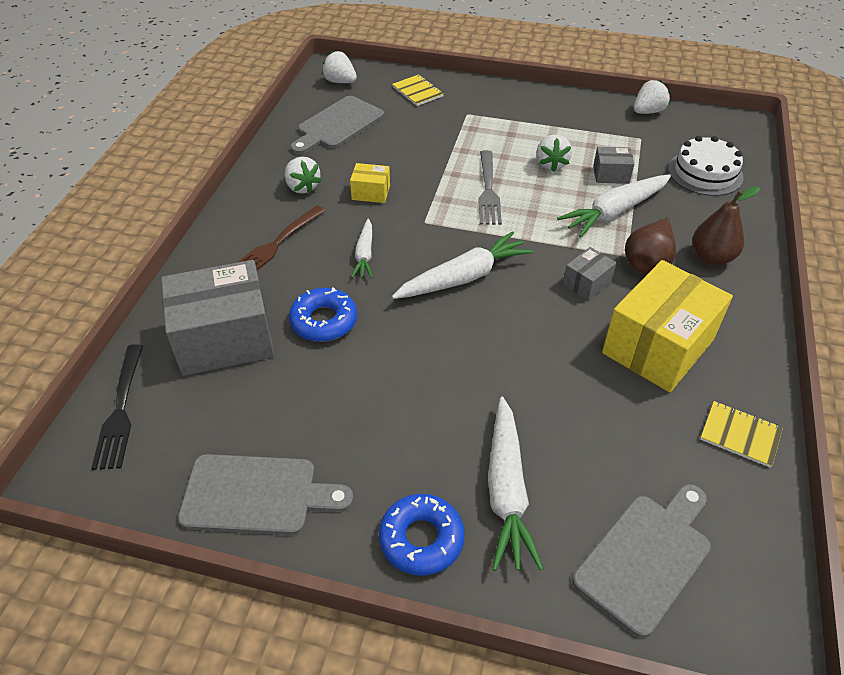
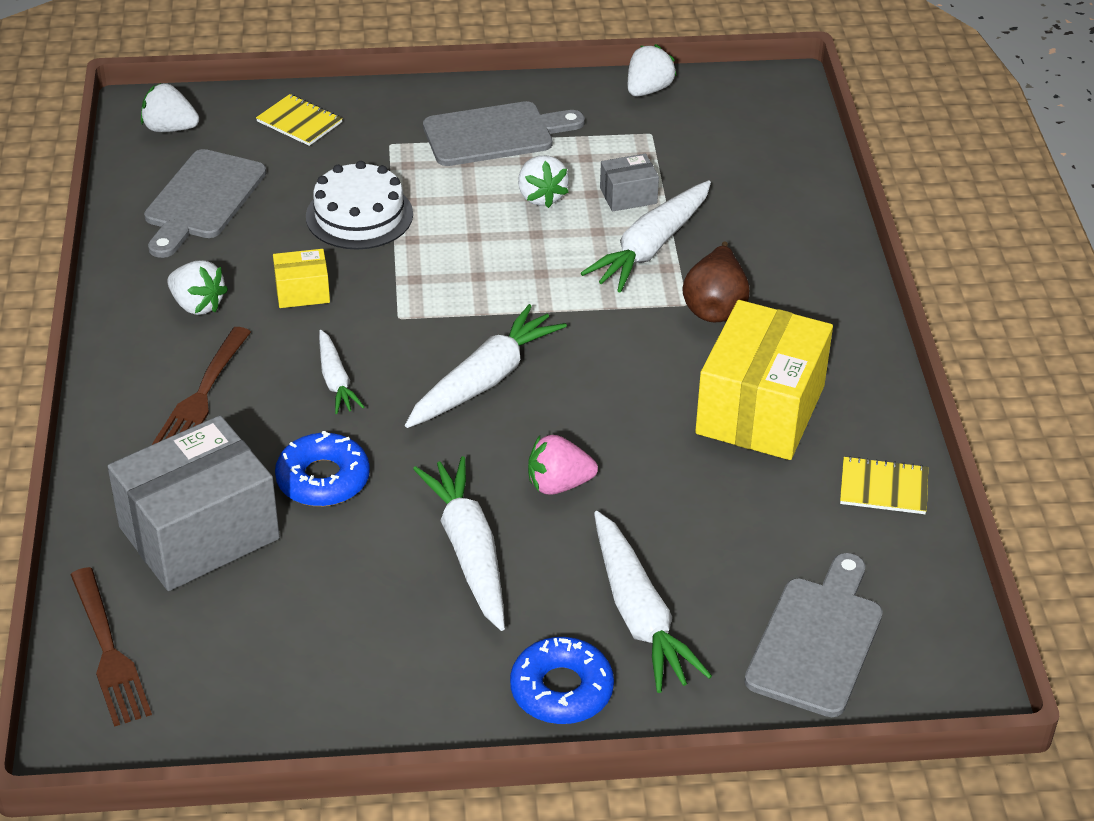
camera: 20 degrees left, 5 degrees down
(120, 409) = (108, 651): black fork -> brown fork
(256, 495) = (342, 698): grey cutting board -> grey cutting board (495, 134)
(399, 402) = (469, 551): none -> white carrot
(485, 367) = (558, 484): none -> pink strawberry
(488, 190) = (467, 253): grey fork -> none
(587, 283) = (647, 351): grey box -> none
(705, 173) = (752, 167): white cake -> white cake (359, 215)
(711, 257) = (793, 283): brown pear -> none

